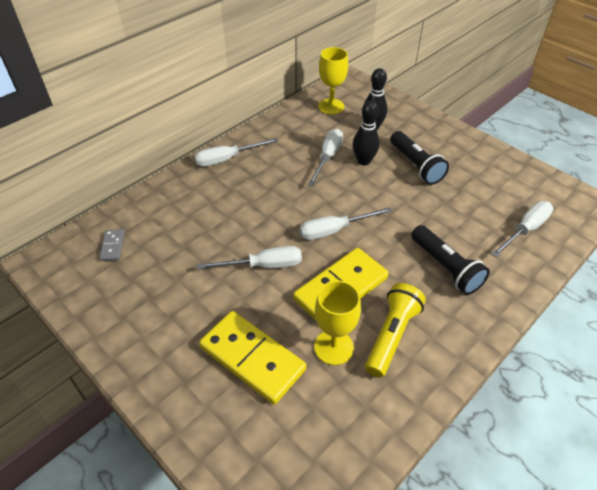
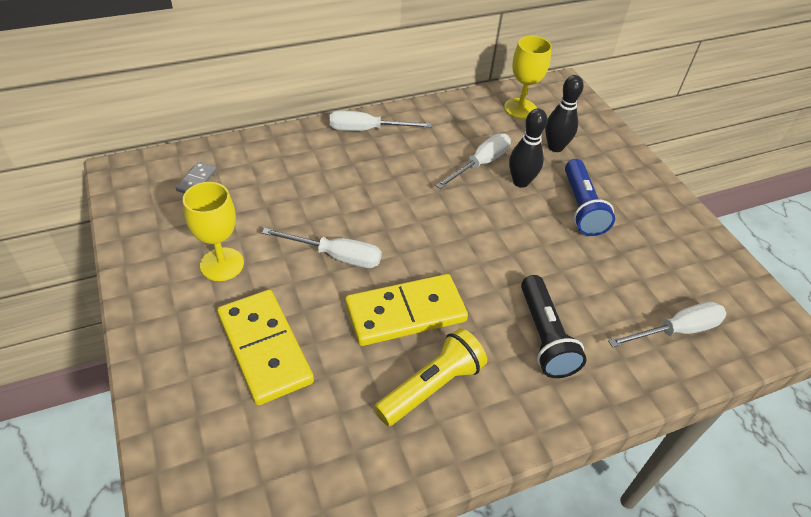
camera: 20 degrees right, 0 degrees up
(333, 347) = (358, 372): yellow goblet -> yellow goblet (222, 264)
(334, 230) = (438, 246): white screwdriver -> none
(415, 165) = (581, 207): black flashlight -> blue flashlight

